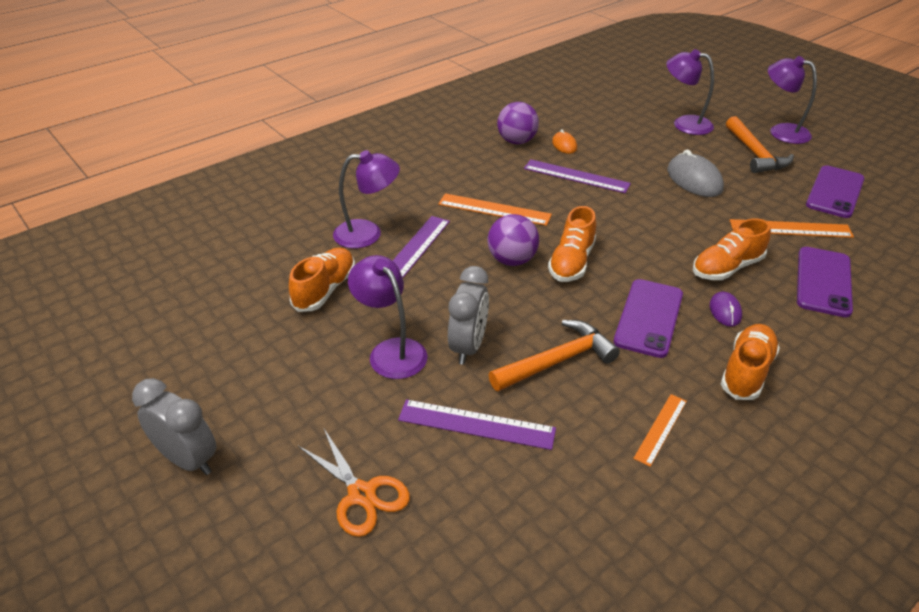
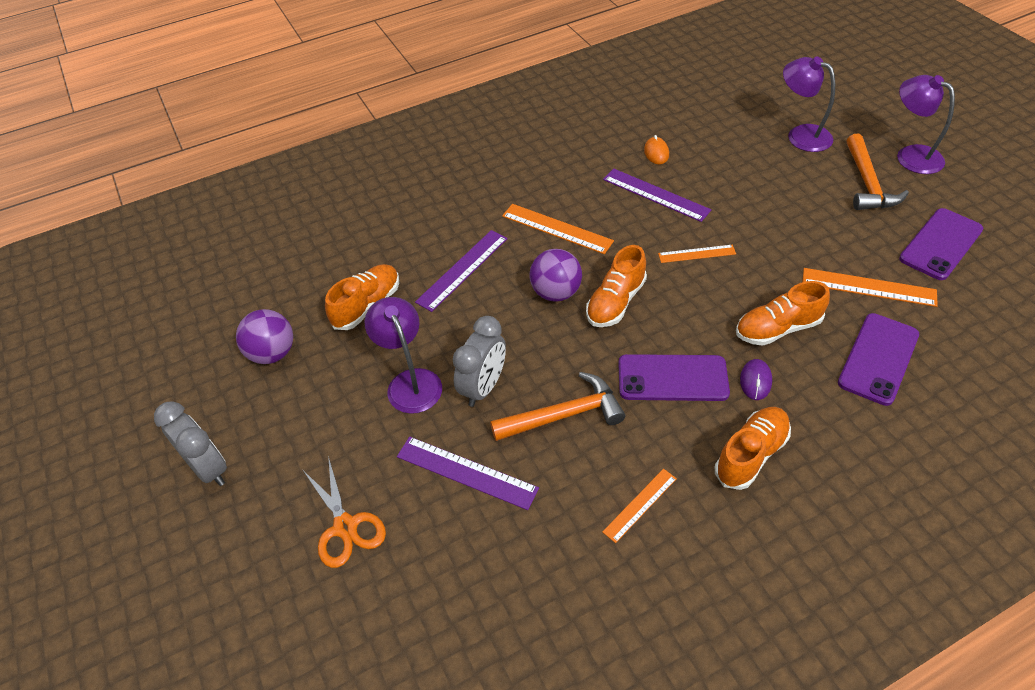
camera: 15 degrees right, 10 degrees up
(368, 233) = (424, 244): purple lamp -> none
(516, 141) = (606, 143): purple ball -> purple ball (272, 353)
(631, 217) = (696, 254): none -> orange ruler
(649, 318) = (672, 378): purple phone -> purple phone turned 60 degrees clockwise
(694, 180) = (784, 212): grey mouse -> none

